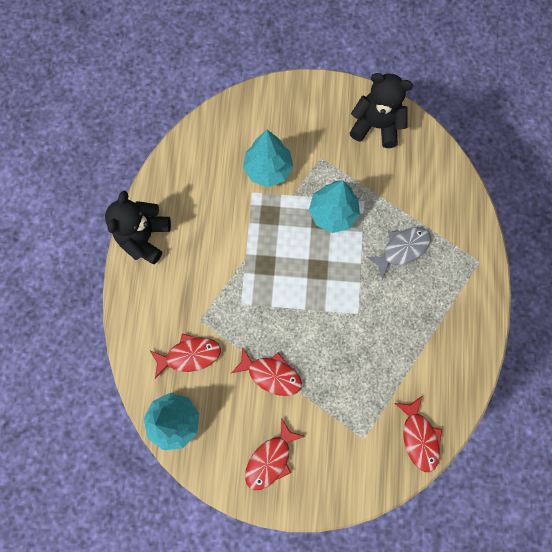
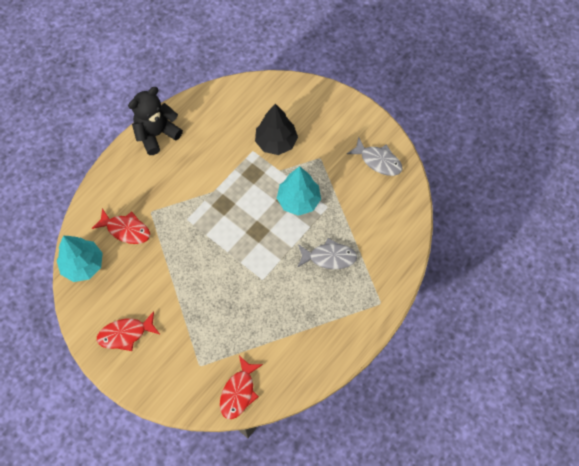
camera: 35 degrees right, 10 degrees down
(268, 169) = (276, 142): turquoise tree -> black tree
(271, 374) = (170, 279): red fish -> none
(376, 126) = (378, 161): black teddy bear -> grey fish

